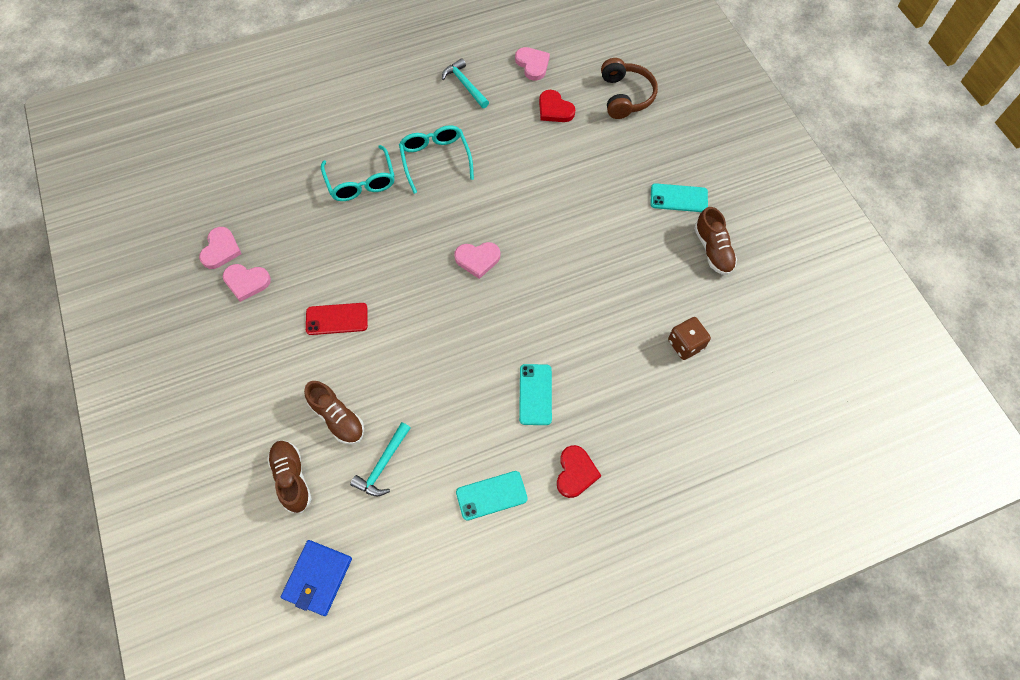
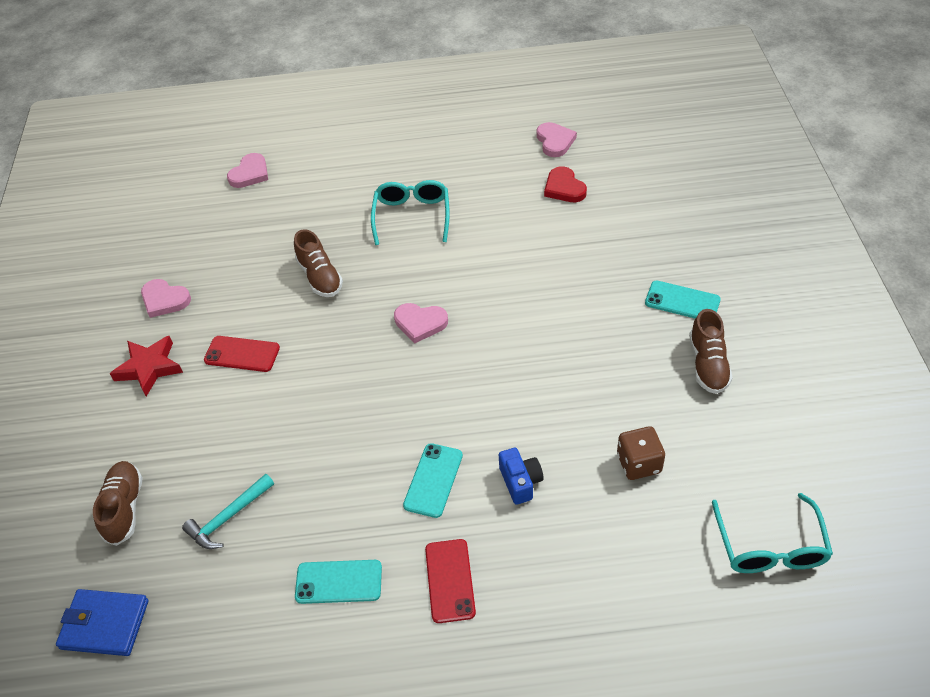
camera: 20 degrees right, 15 degrees down
(221, 250) = (153, 264): pink heart -> pink heart (250, 173)
(260, 349) = (149, 368): none -> red star
(318, 578) = (105, 624): blue wallet -> blue wallet turned 60 degrees clockwise
(337, 418) = (200, 456): brown shoe -> brown shoe (320, 277)
(361, 182) = (323, 225): turquoise glasses -> turquoise glasses (770, 547)
(465, 85) = (472, 150): turquoise hammer -> none
(575, 473) = (450, 580): red heart -> red phone
(602, 380) = (520, 482): none -> blue camera
(625, 96) = (652, 187): brown headphones -> none

